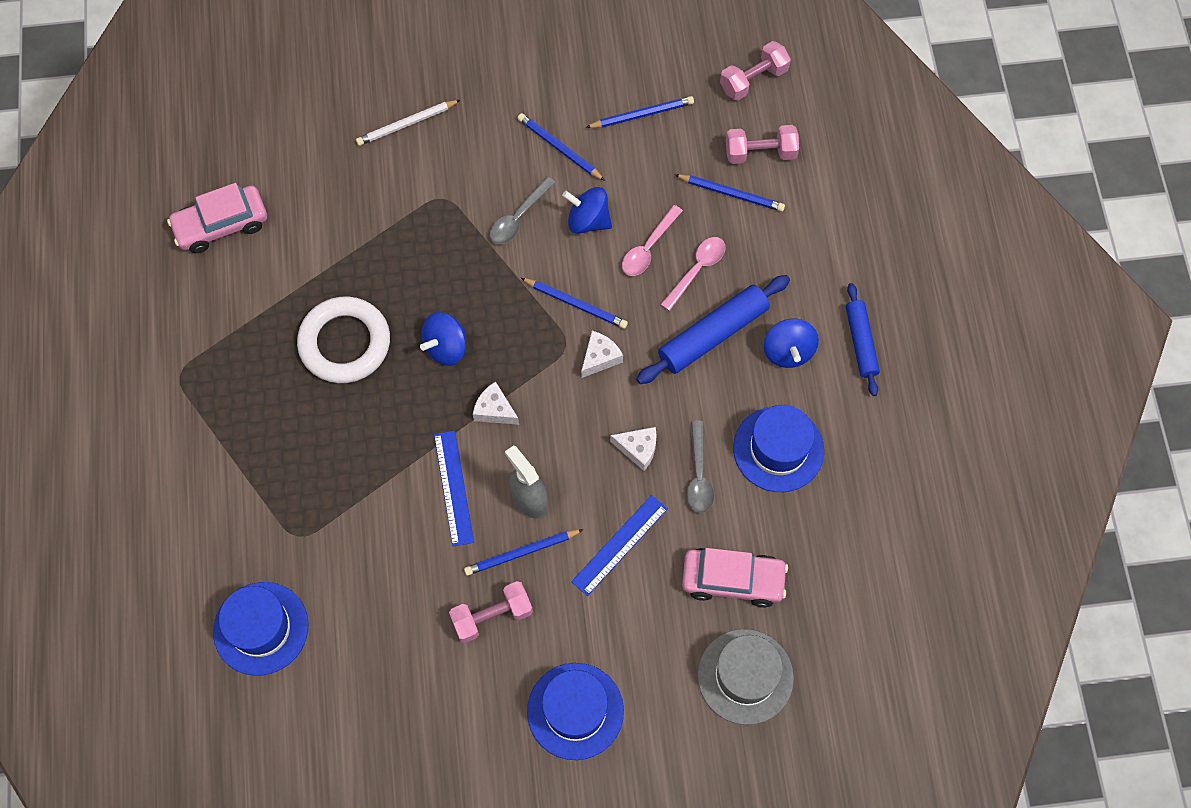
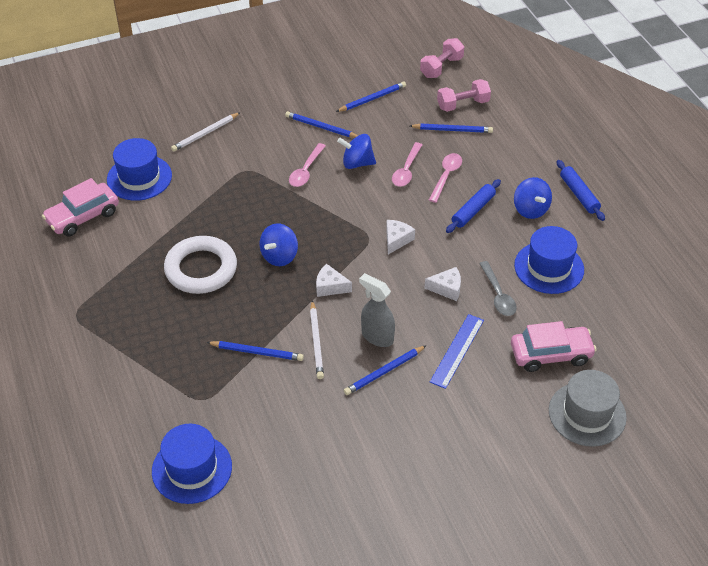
camera: 15 degrees left, 20 degrees down
(454, 488) = (316, 341): blue ruler -> white pencil
(492, 616) = (376, 418): pink dumbbell -> none
(518, 217) = (306, 171): grey spoon -> pink spoon
(575, 304) = (366, 212): blue pencil -> blue pencil (256, 352)
(575, 711) = (466, 467): blue hat -> blue hat (139, 178)
(713, 335) = (473, 210): blue rolling pin -> blue rolling pin, size x0.65

